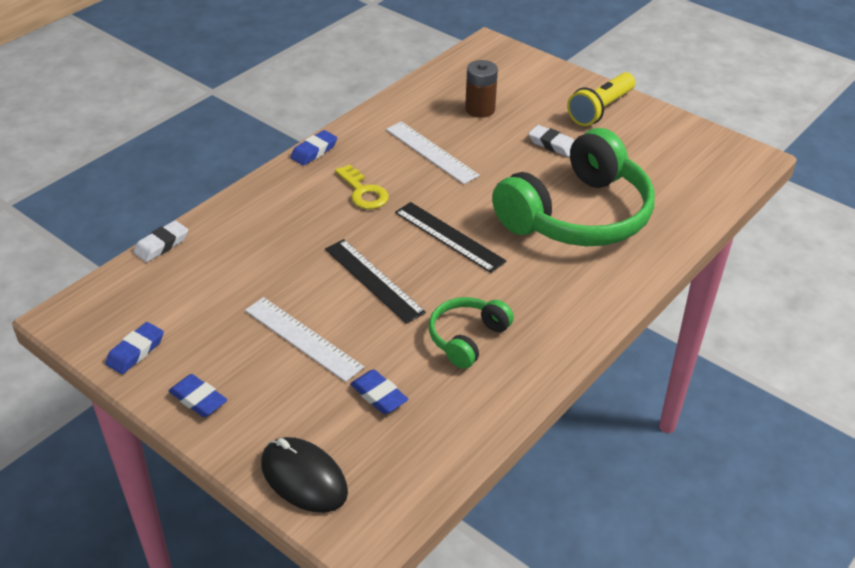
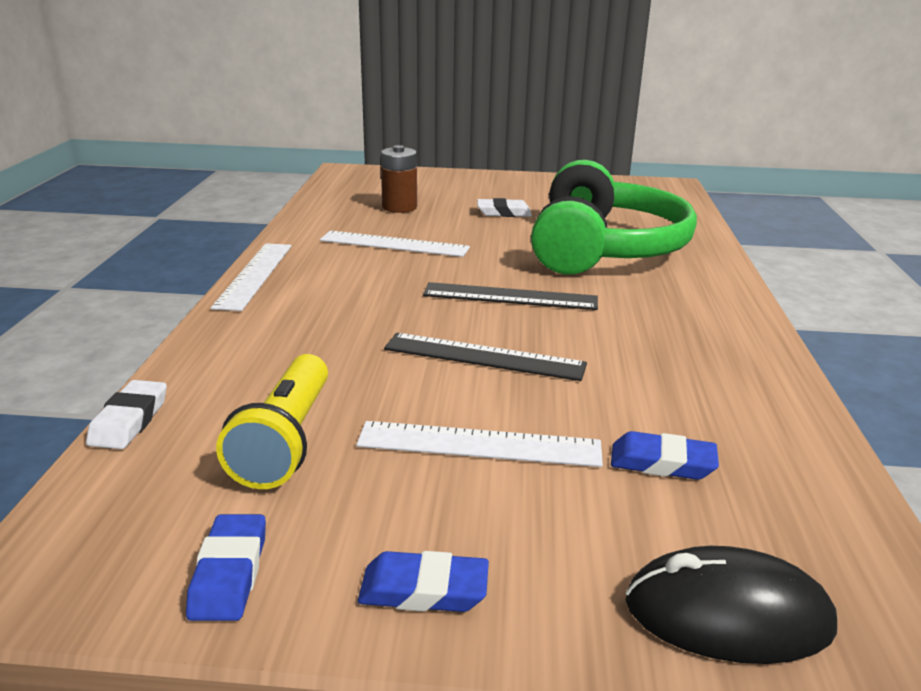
camera: 35 degrees left, 15 degrees down
(314, 151) = (254, 275): blue eraser -> white ruler
(363, 192) = (362, 290): yellow key -> none
(467, 338) = (664, 369): green headphones -> none
(600, 109) = (509, 185): yellow flashlight -> yellow flashlight (286, 440)

